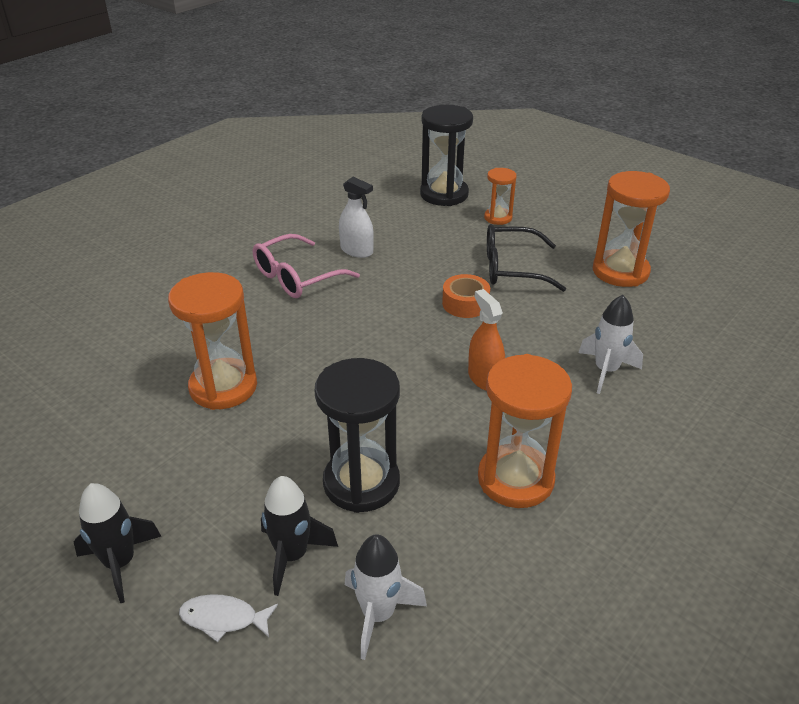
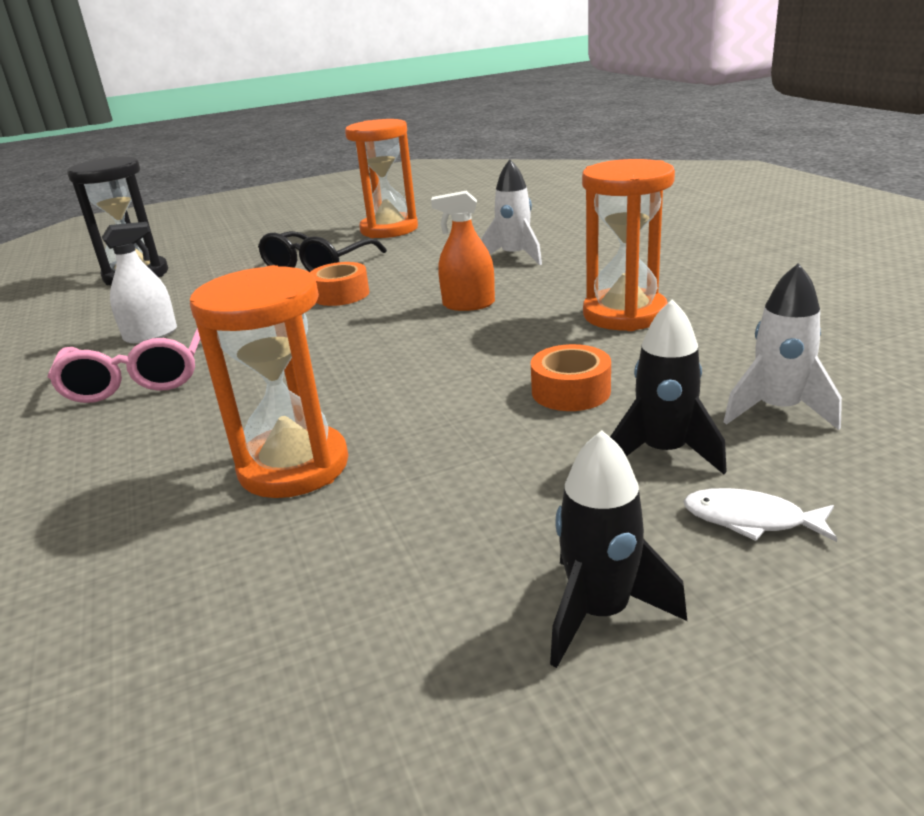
camera: 60 degrees left, 10 degrees down
(223, 618) = (751, 519): white fish -> white fish turned 75 degrees clockwise
(361, 483) = (571, 391): black hourglass -> orange tape
(498, 218) = (226, 259): orange hourglass -> none

